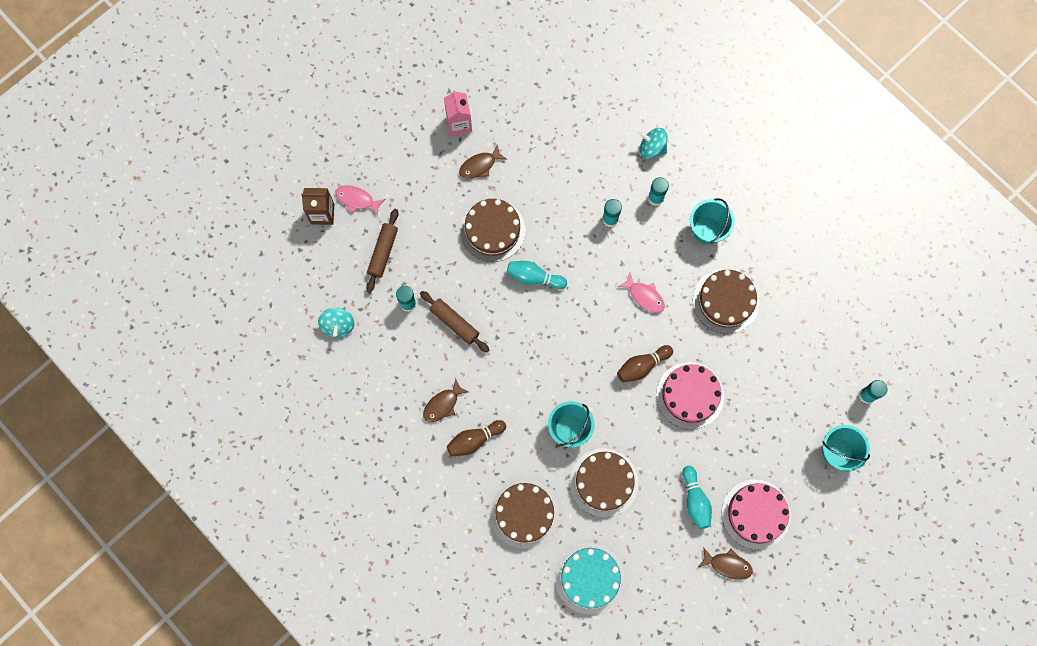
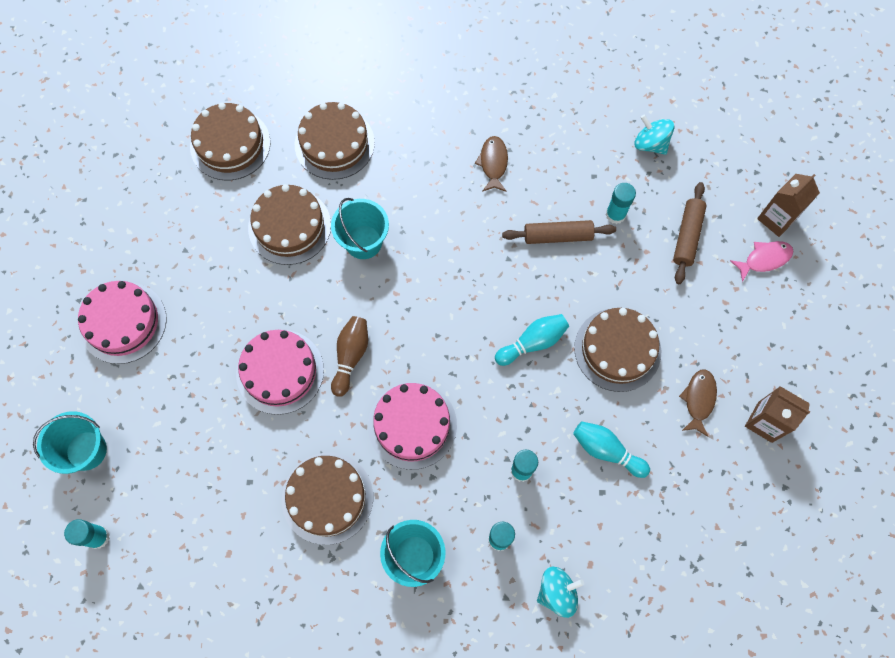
camera: 135 degrees right, 5 degrees down
(383, 252) = (687, 236): brown rolling pin -> brown rolling pin turned 45 degrees clockwise
(459, 124) = (765, 422): pink carton -> brown carton
(474, 440) = (436, 161): brown bowling pin -> none
(589, 578) = (230, 144): turquoise cake -> brown cake
(644, 296) = (412, 425): pink fish -> pink cake
(695, 500) = (192, 284): turquoise bowling pin -> turquoise bowling pin (606, 451)
(727, 565) = (114, 257): brown fish -> none

